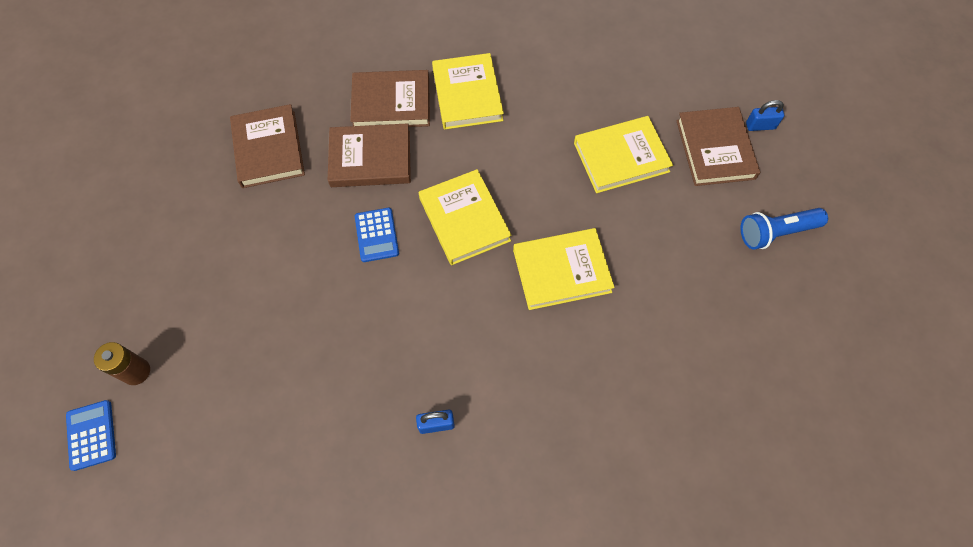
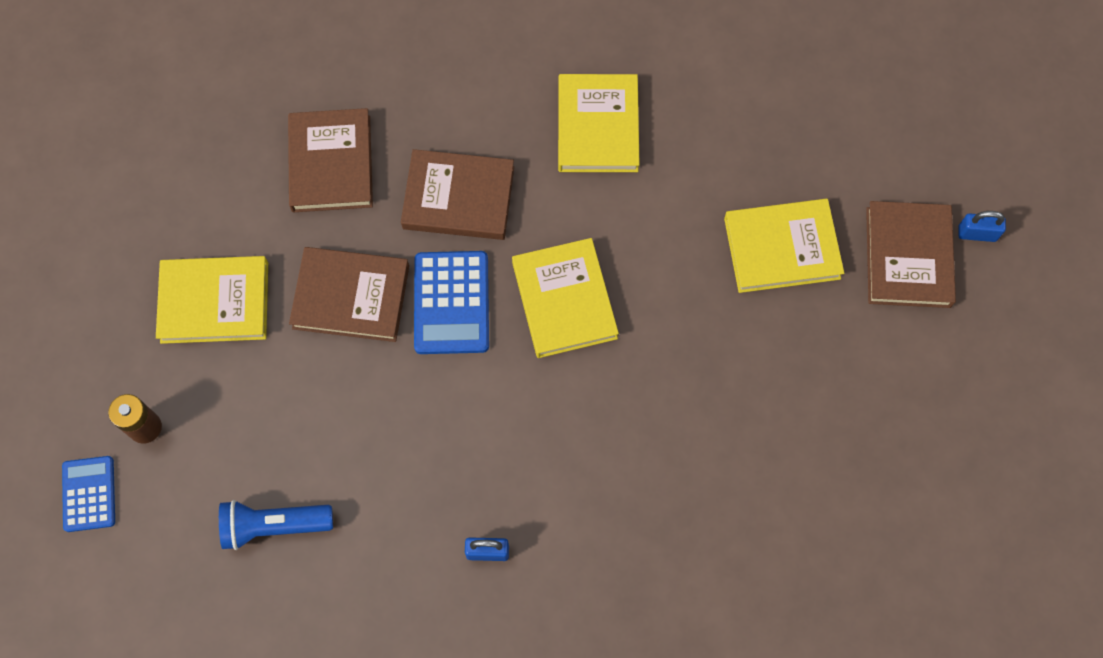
camera: 10 degrees right, 5 degrees up
(377, 235) = (451, 303): blue calculator -> blue calculator, size x1.55
(391, 103) = (497, 123): brown book -> brown book (351, 297)
(561, 271) = (674, 388): yellow book -> yellow book (215, 302)
(776, 232) = (957, 384): blue flashlight -> blue flashlight (274, 525)

